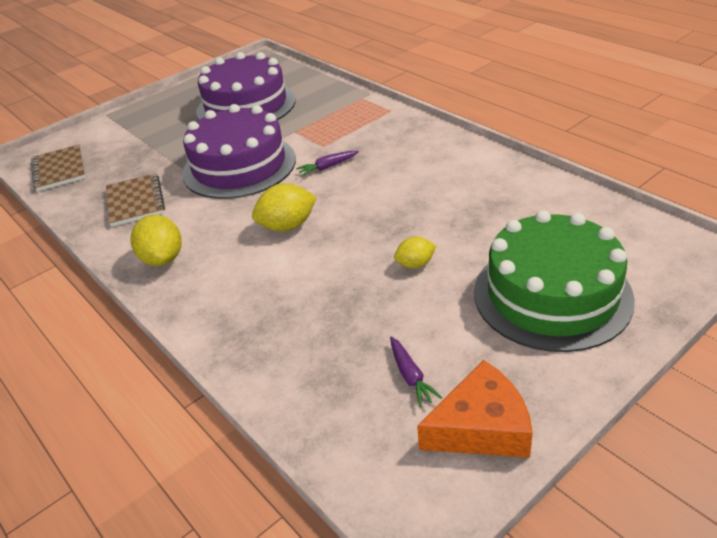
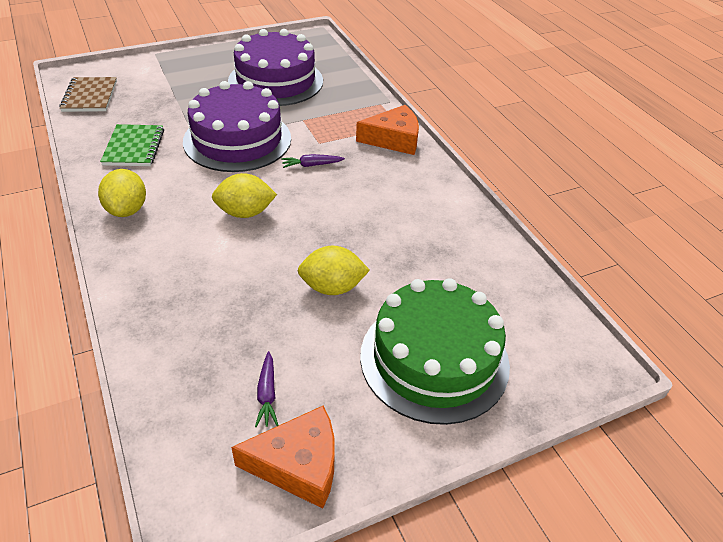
camera: 10 degrees right, 5 degrees up
(135, 202) = (134, 147): brown notebook -> green notebook
(394, 124) = (394, 139): none -> orange cheese
(415, 264) = (332, 287): yellow lemon -> yellow lemon, size x1.64

